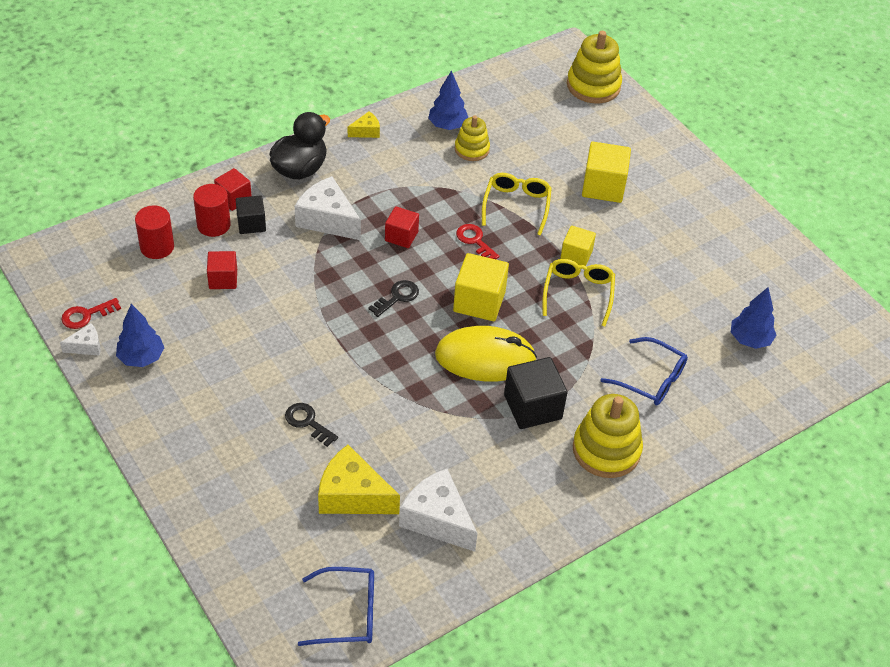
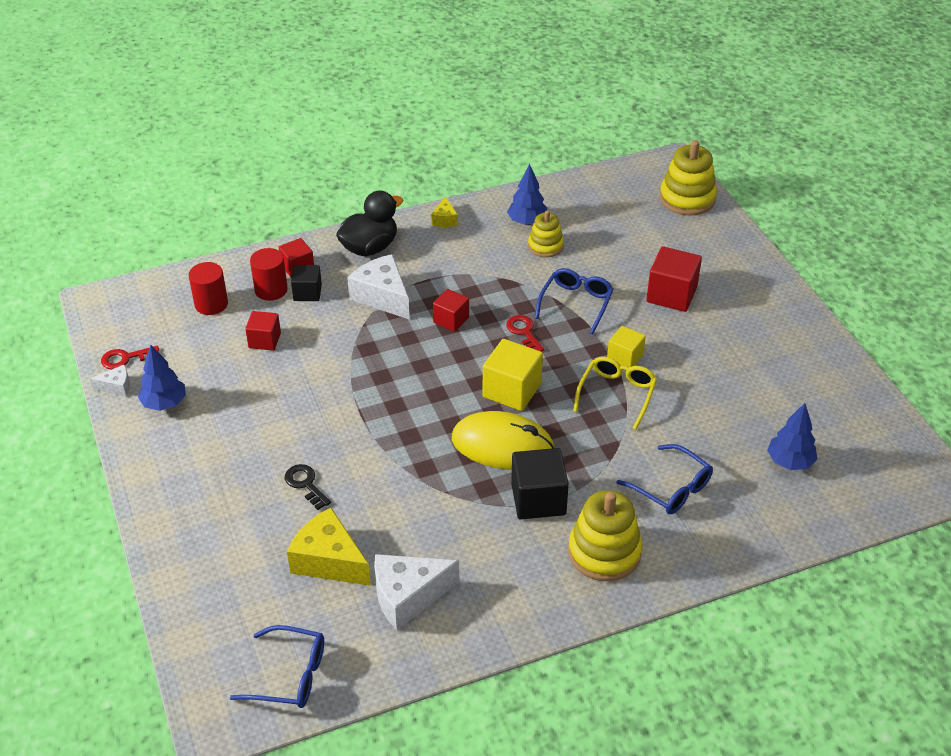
camera: 15 degrees right, 5 degrees down
(366, 131) = (445, 219): yellow cheese -> yellow cheese turned 105 degrees clockwise
(397, 297) = (430, 377): black key -> none
(437, 519) = (408, 596): white cheese -> white cheese turned 75 degrees counterclockwise
(516, 206) = (576, 304): yellow glasses -> blue glasses
(603, 186) = (671, 295): yellow cube -> red cube

